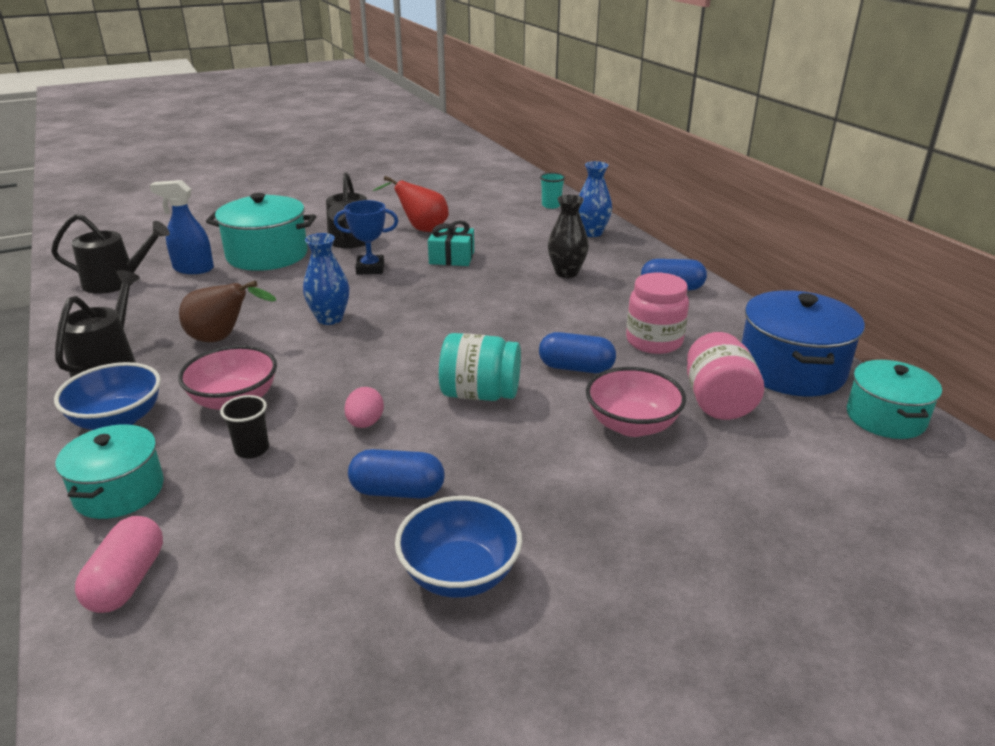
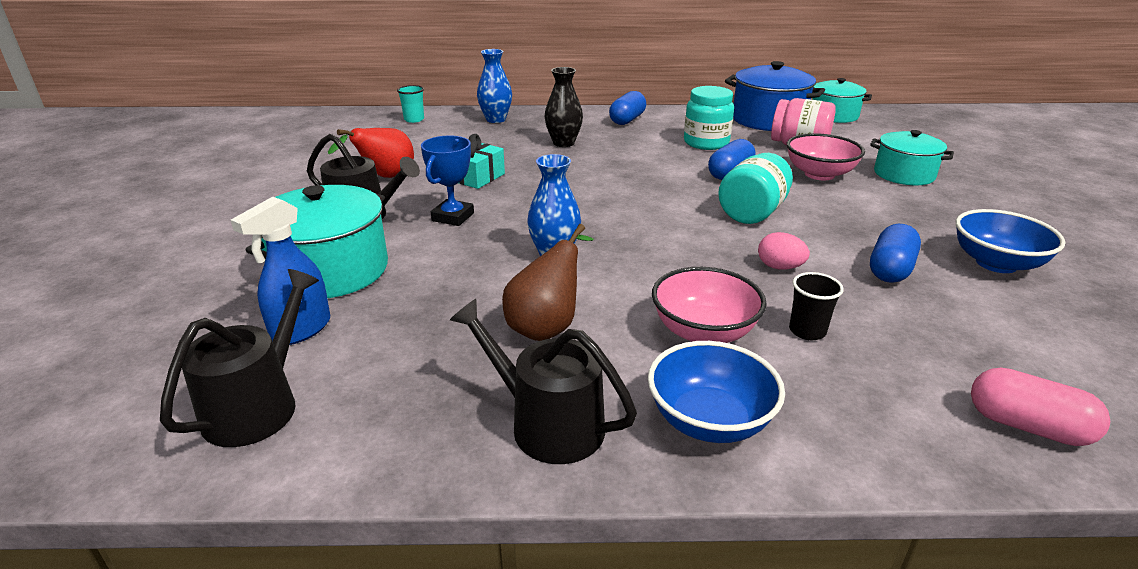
camera: 65 degrees left, 0 degrees up
(119, 491) = (869, 425): turquoise pot -> turquoise pot (904, 174)
(654, 341) = (706, 143): pink jar -> turquoise jar

